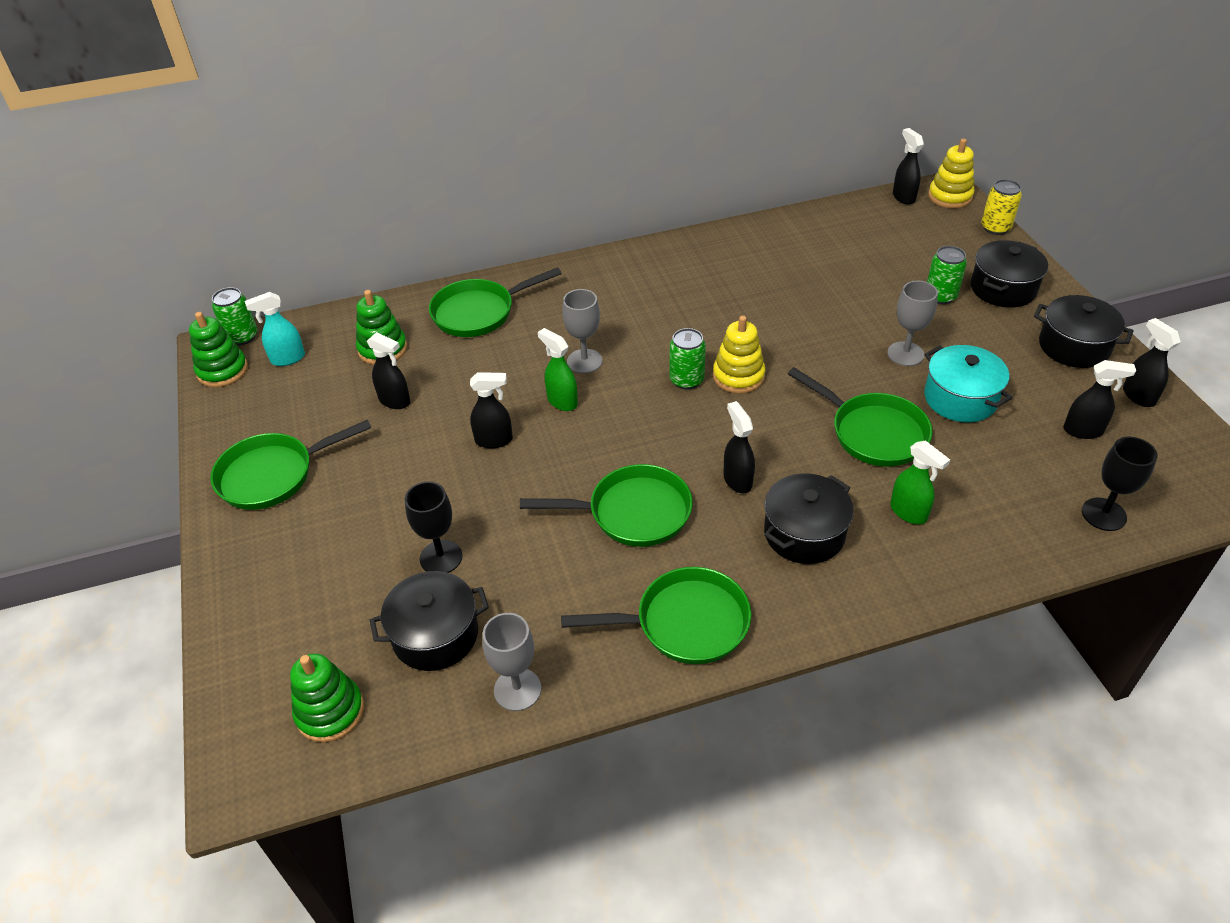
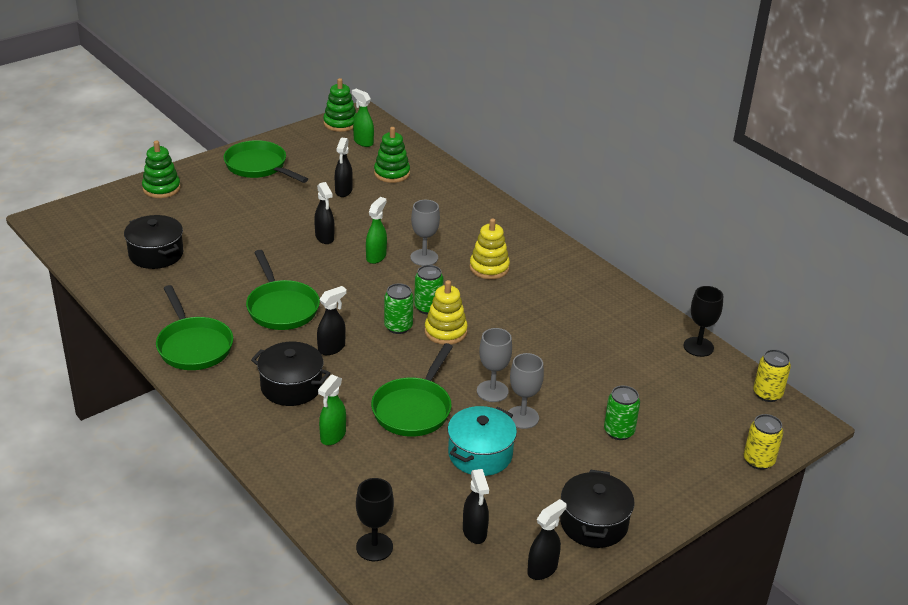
camera: 65 degrees right, 10 degrees down
(242, 337) = (375, 120): green can -> green can (398, 327)
(287, 359) = (363, 142): turquoise spray bottle -> green spray bottle
(330, 711) = (95, 233): green stacking toy -> green stacking toy (161, 188)
(441, 557) = (215, 242): black goblet -> black goblet (698, 347)
(478, 312) = (452, 201): green pan -> none
(517, 689) = (125, 292): grey goblet -> grey goblet (492, 391)
(903, 197) = (767, 394): black spray bottle -> yellow can
(950, 196) = (792, 425): yellow stacking toy -> yellow stacking toy (489, 268)
(1003, 288) = (657, 471): black pot -> none

